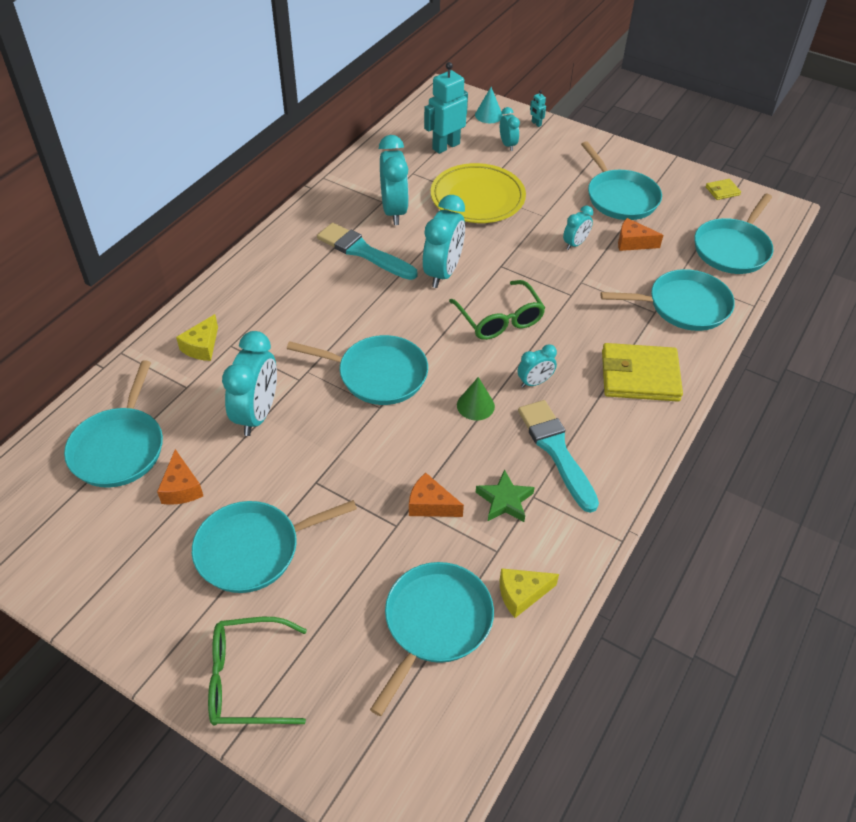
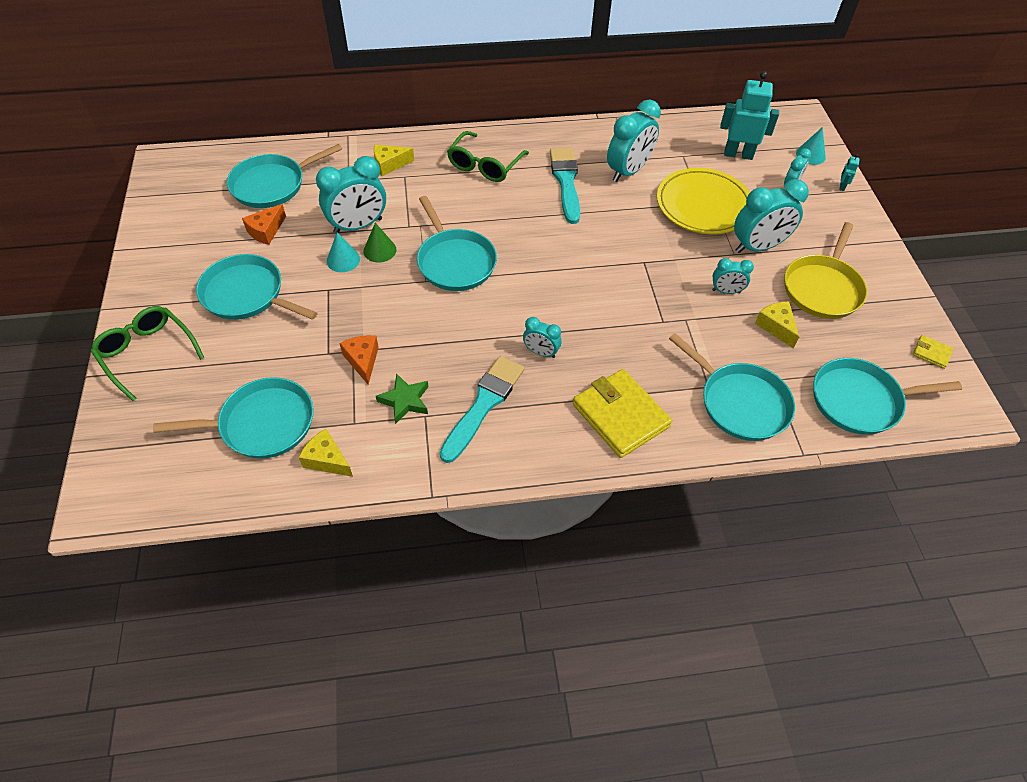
camera: 50 degrees right, 5 degrees up
(289, 450) = (343, 260): none -> turquoise cone
(443, 273) = (596, 235): turquoise clock -> turquoise clock (757, 247)
(475, 405) = (481, 331): green cone -> green cone (380, 250)
(500, 319) = (584, 294): green glasses -> green glasses (484, 165)
(620, 197) = (822, 288): turquoise pan -> yellow pan
(632, 242) = (776, 327): orange cheese -> yellow cheese

